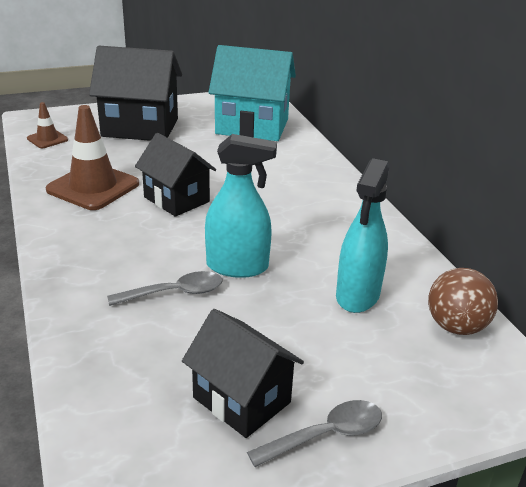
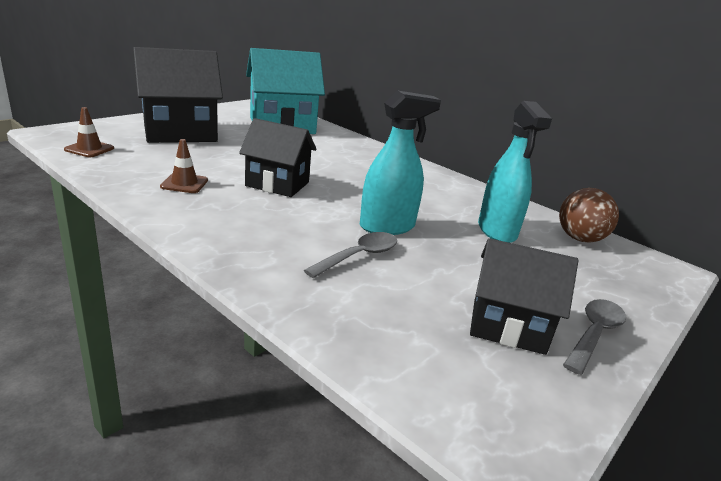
camera: 30 degrees left, 5 degrees down
(93, 187) = (184, 183): brown traffic cone -> brown traffic cone, size x0.51

